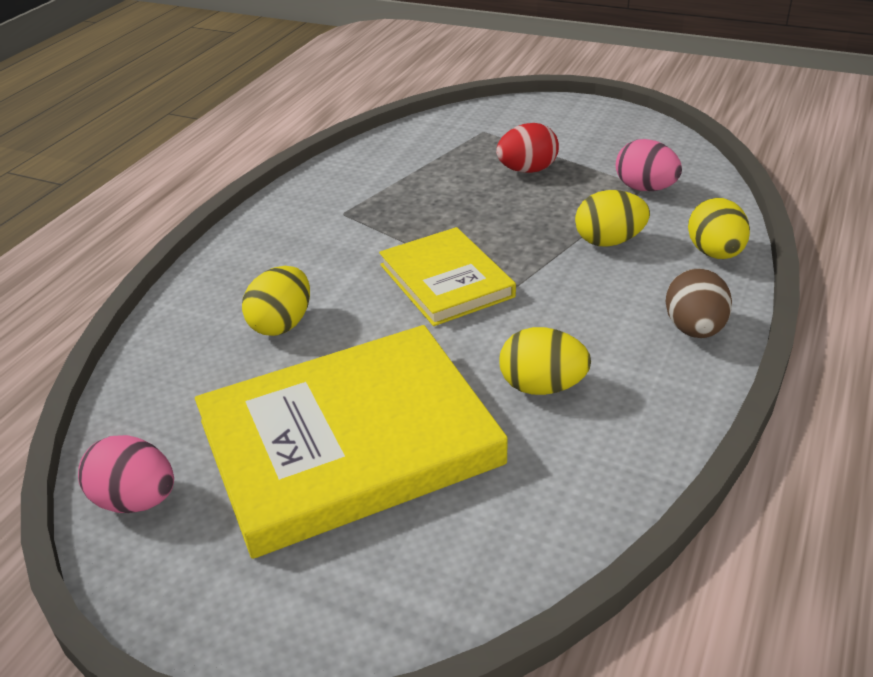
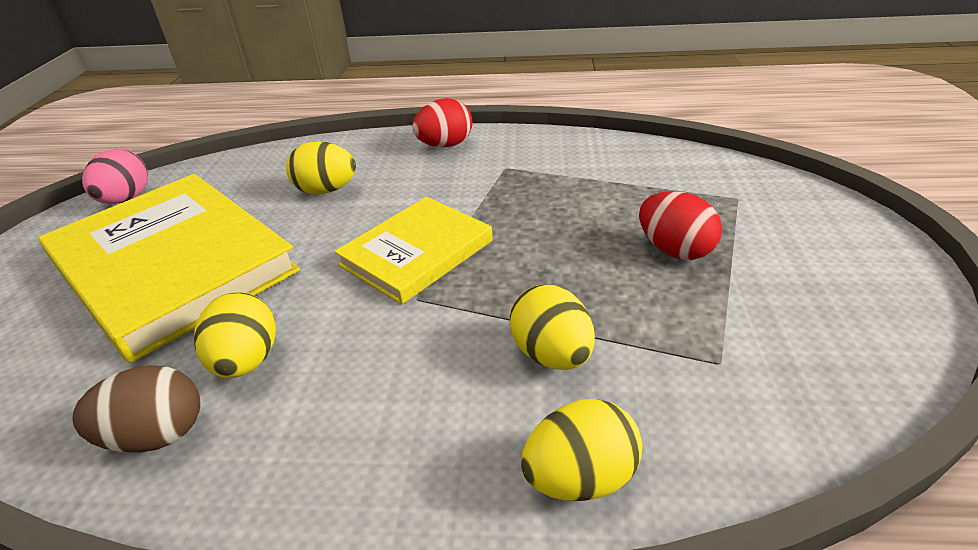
camera: 70 degrees right, 0 degrees up
(260, 238) = (445, 145): none -> red egg
(645, 188) = (715, 363): pink egg -> none
(694, 329) = (375, 481): brown egg -> brown egg (157, 435)

